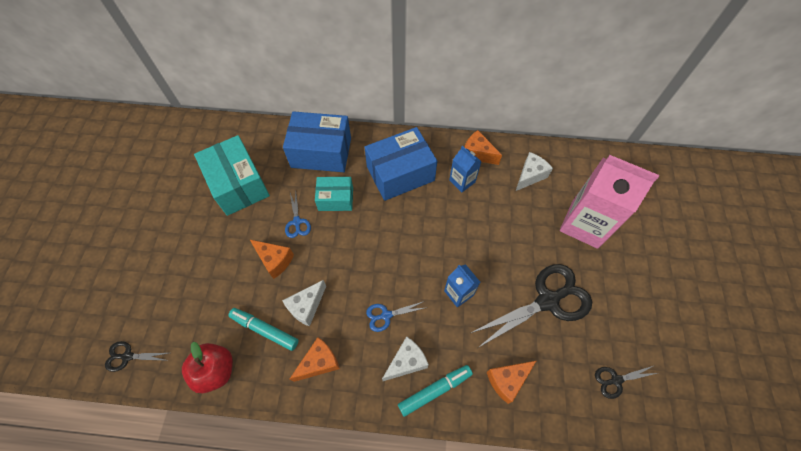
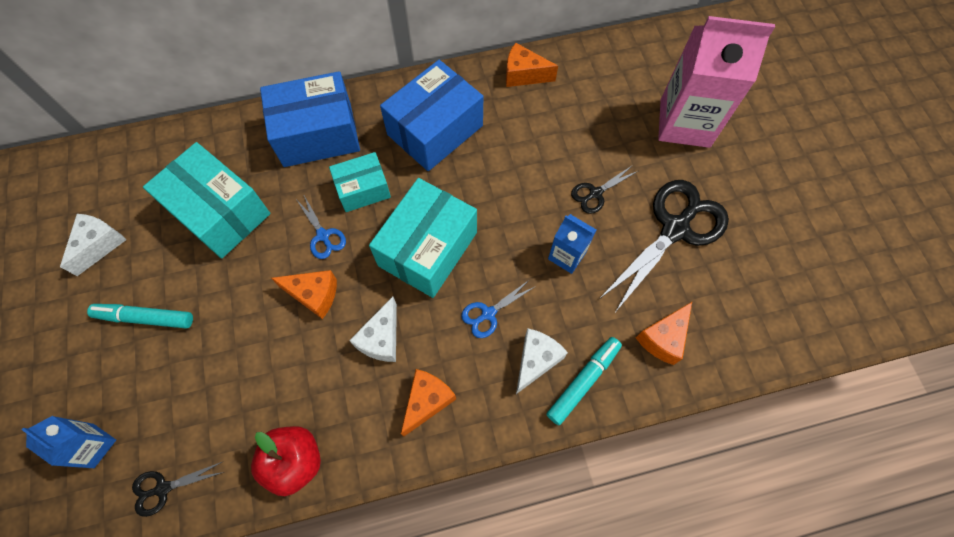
camera: 20 degrees left, 5 degrees up
(265, 330) = (339, 387): turquoise marker -> turquoise marker (145, 318)
(362, 254) = (427, 249): none -> turquoise box
(462, 181) = (517, 116): blue carton -> blue carton (94, 445)
(530, 176) = (598, 83): white cheese -> white cheese (100, 245)
(616, 380) = (784, 293): black scissors -> black scissors (595, 193)

